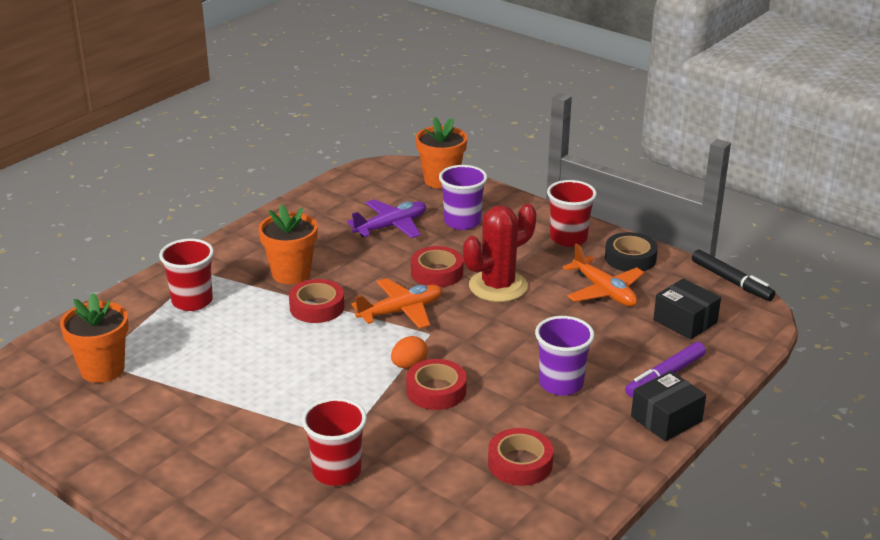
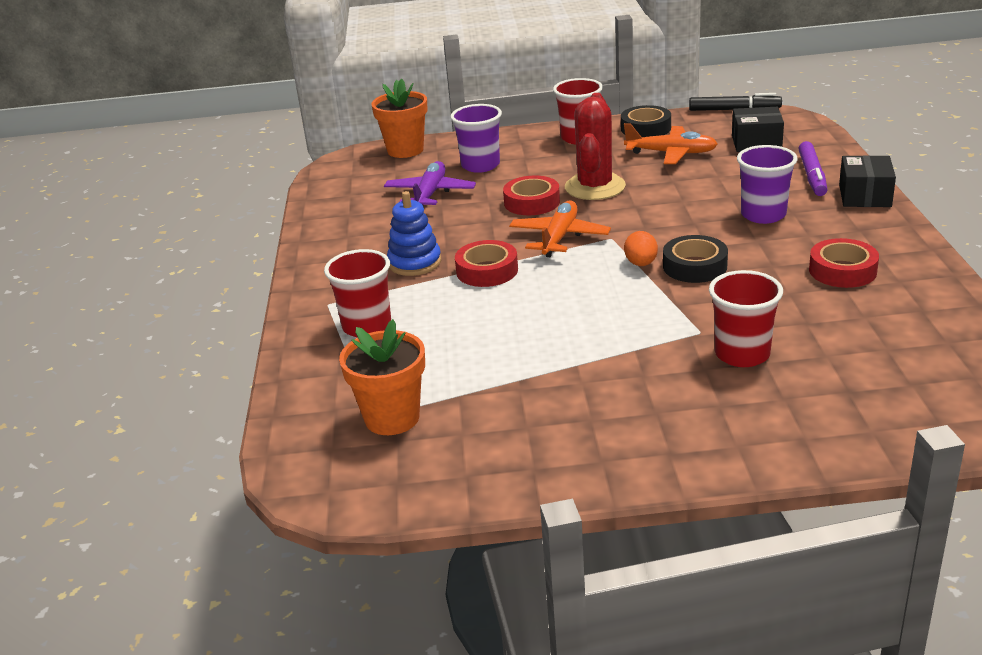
camera: 40 degrees left, 0 degrees up
(291, 274) = (414, 263): orange flower pot -> blue stacking toy
(436, 391) = (694, 266): red tape -> black tape

